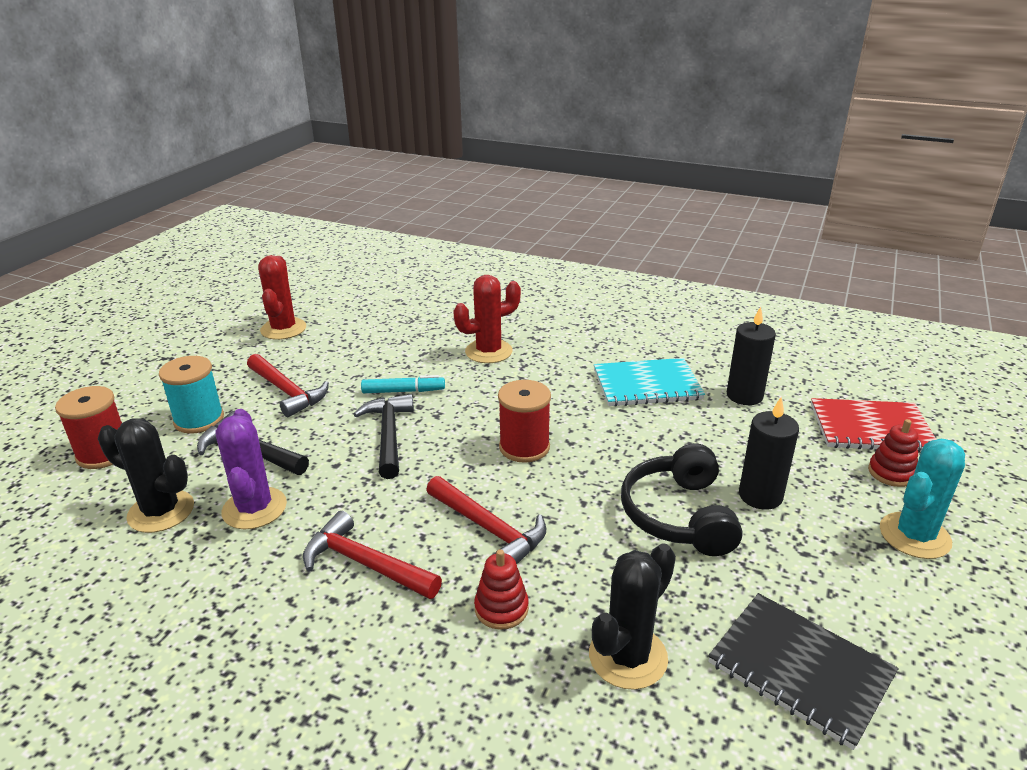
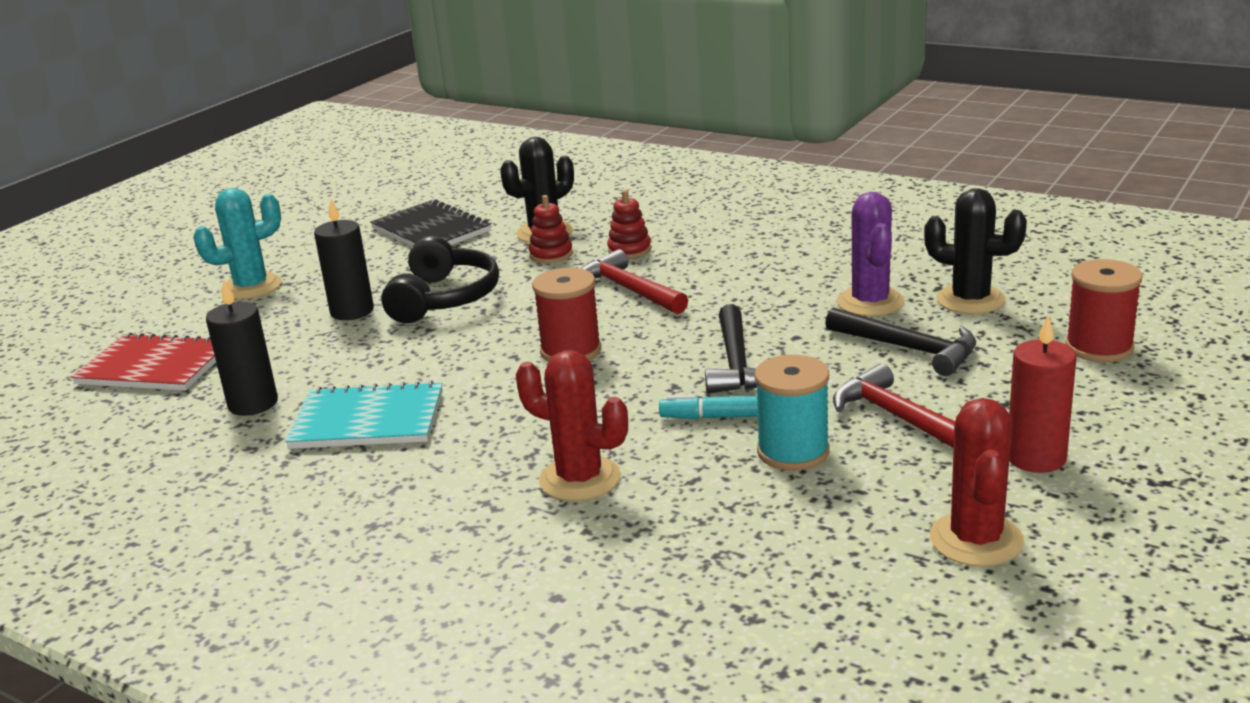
camera: 170 degrees left, 5 degrees down
(199, 420) = (1007, 383): turquoise spool -> turquoise spool (793, 452)
(222, 369) = (1036, 458): none -> red candle
(365, 564) = (745, 270): red hammer -> none
(488, 351) = (580, 479): red cactus -> red cactus turned 45 degrees clockwise
(891, 473) = (200, 328): red stacking toy -> red stacking toy (551, 255)

